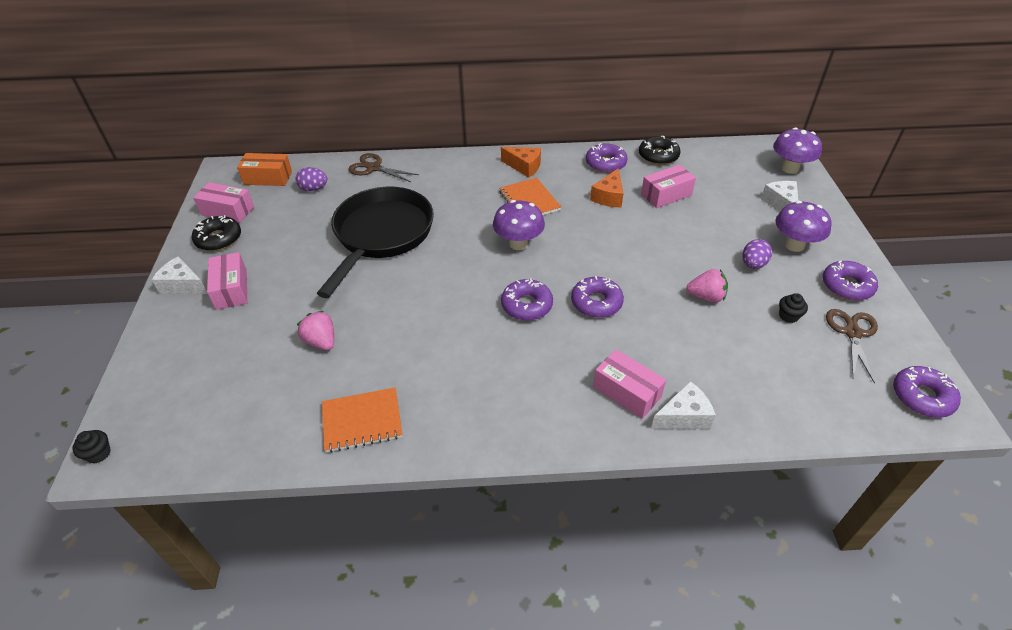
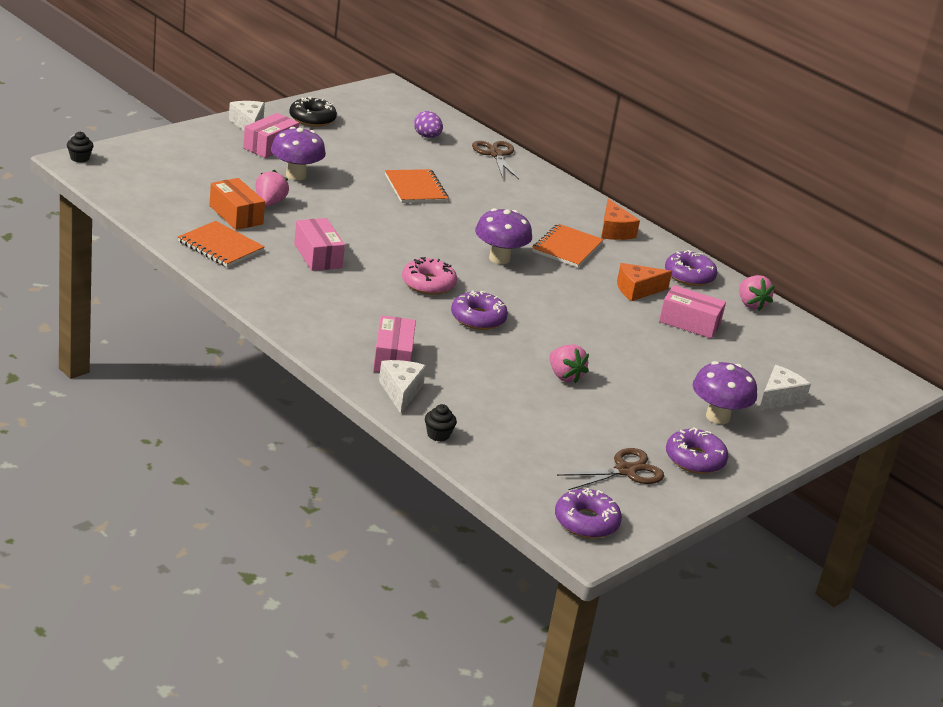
camera: 45 degrees right, 15 degrees down
(227, 211) = (346, 109): pink box -> pink box (318, 256)
(268, 178) = (409, 111): orange box -> orange box (236, 215)
(381, 235) = (415, 188): black pan -> orange notebook
(526, 305) = (428, 284): purple donut -> pink donut
(658, 156) = (751, 304): black donut -> pink strawberry
(683, 416) = (401, 392): white cheese -> white cheese turned 120 degrees counterclockwise
(753, 264) = (650, 396): purple egg -> none
(788, 316) = (600, 429): black cupcake -> black cupcake (438, 435)
(790, 168) = (857, 394): purple mushroom -> purple mushroom (296, 175)

